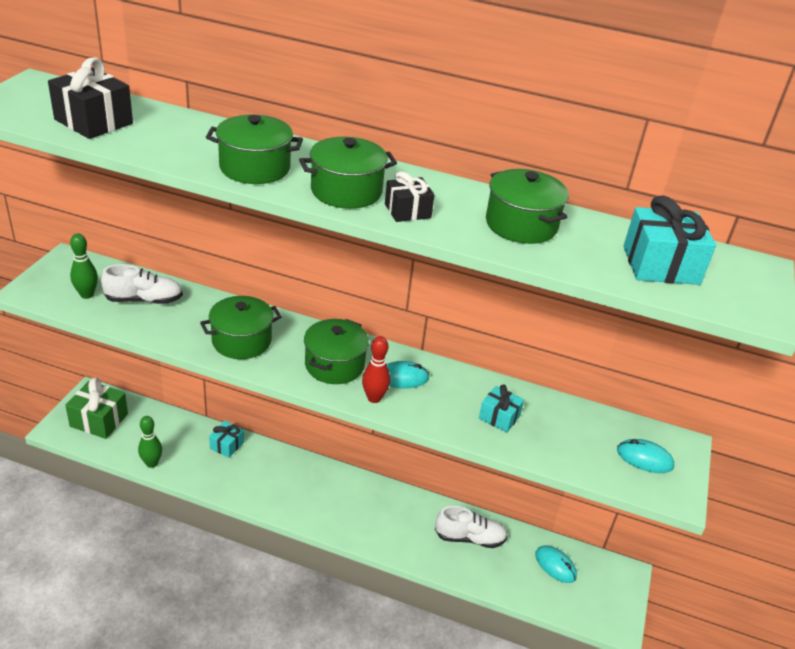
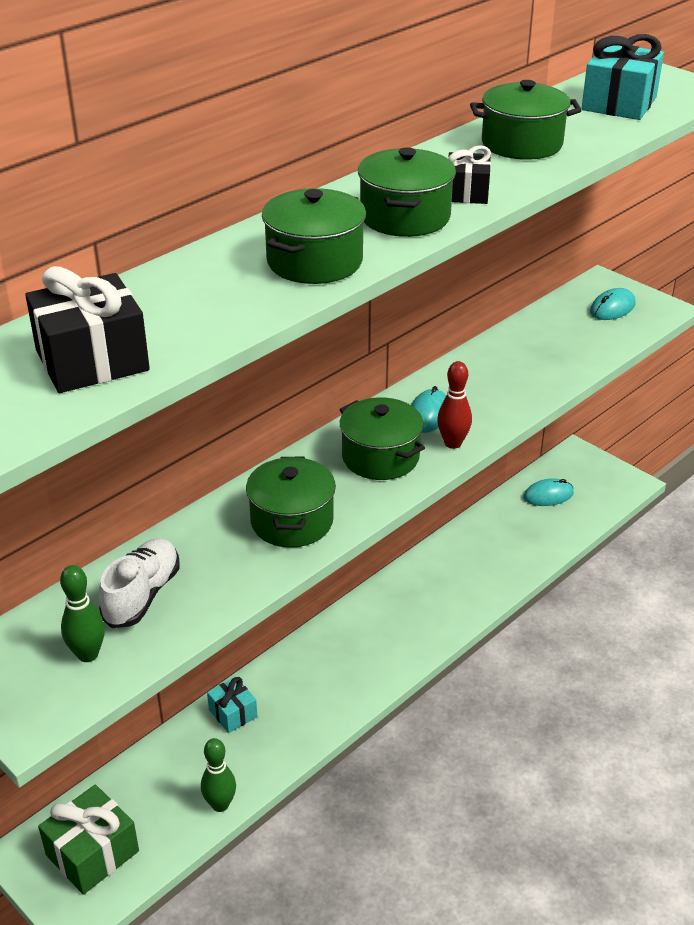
camera: 60 degrees left, 0 degrees up
(469, 538) = (487, 542): white shoe -> none
(499, 417) = (521, 370): turquoise gift -> none

